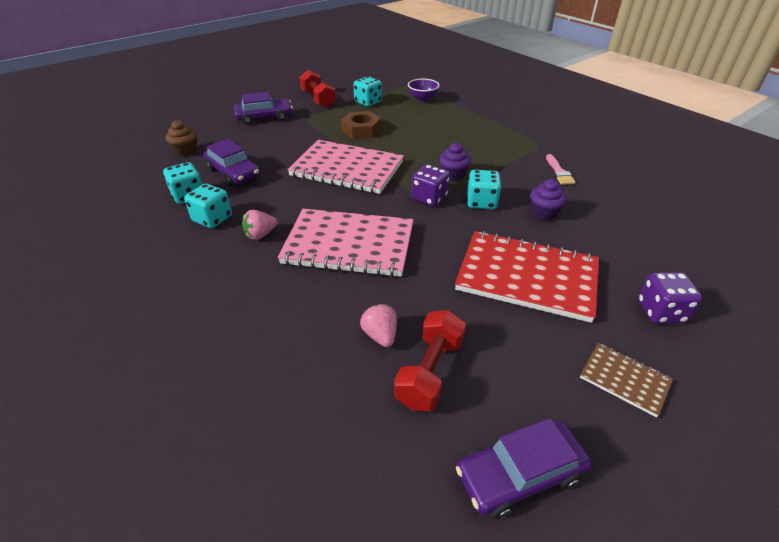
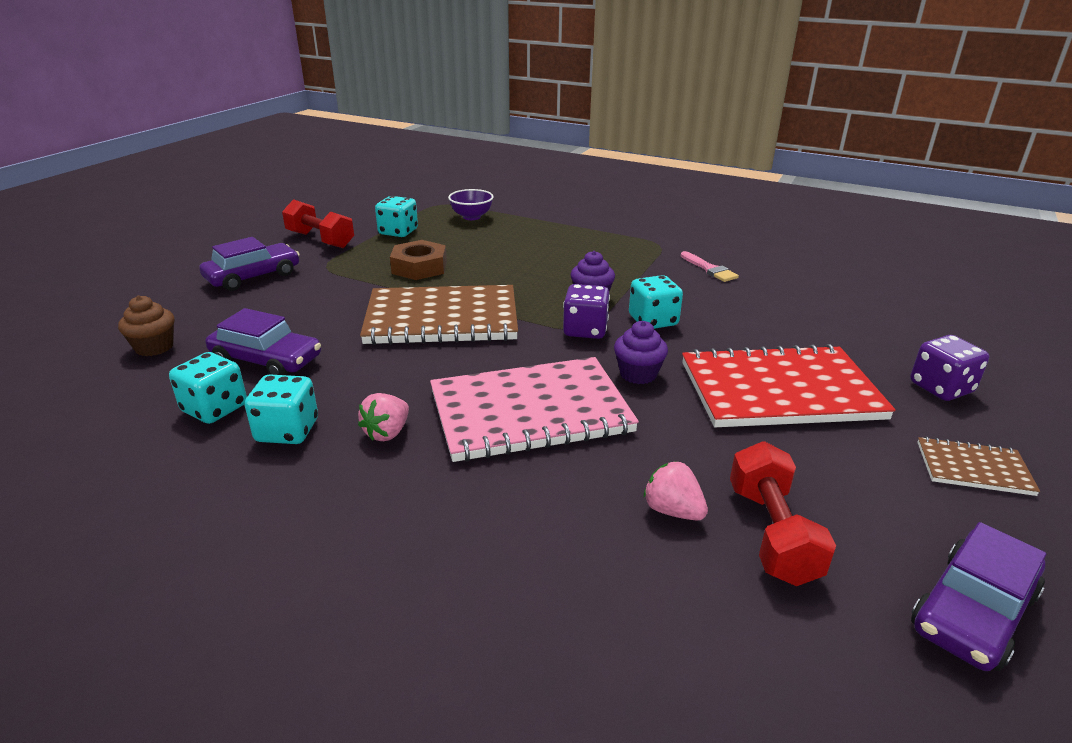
camera: 25 degrees left, 10 degrees down
(347, 169) = (442, 319): pink notebook -> brown notebook
(543, 213) = (734, 317): purple cupcake -> purple cupcake (638, 374)

